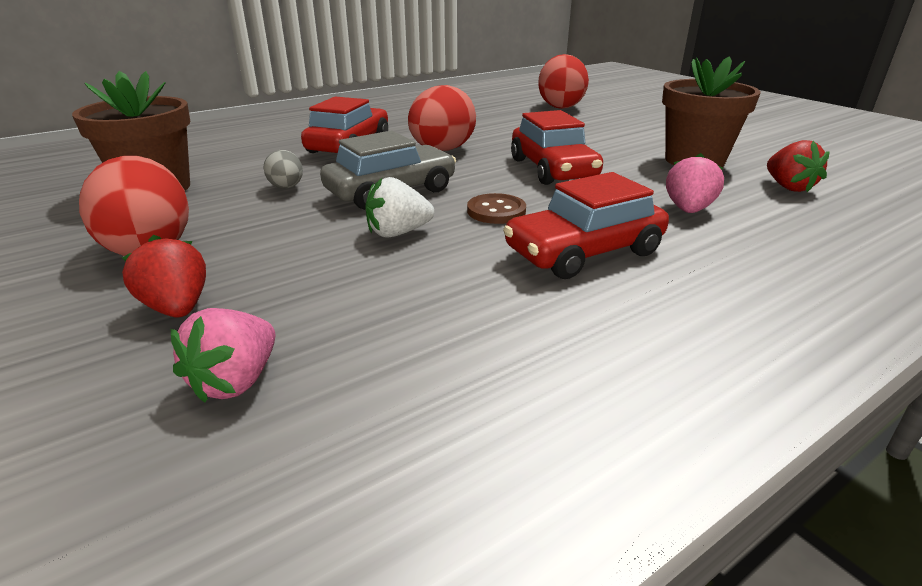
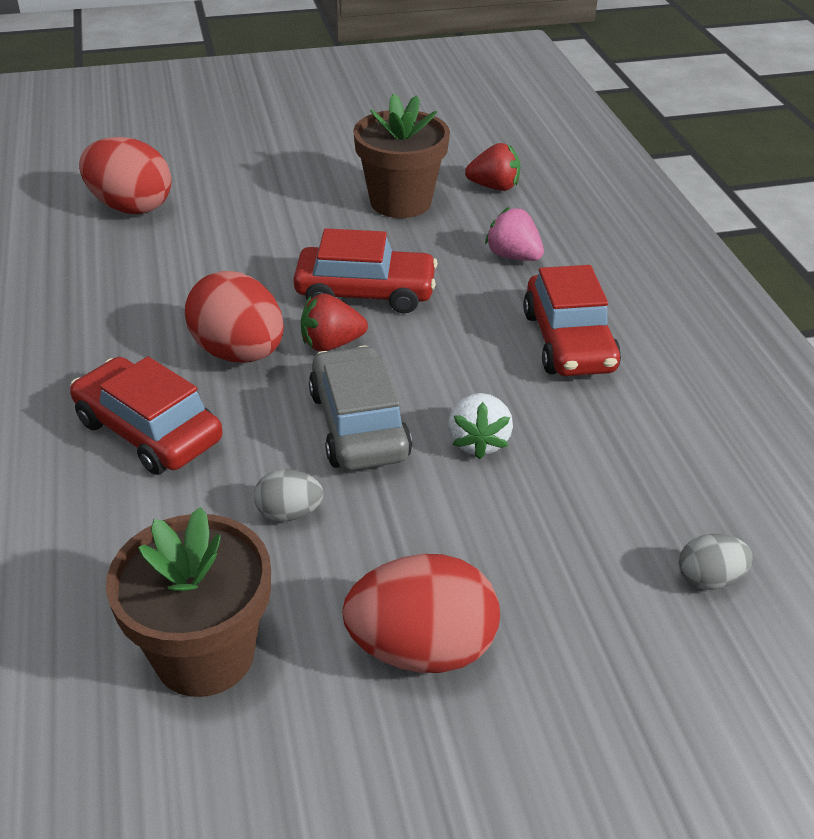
camera: 70 degrees left, 10 degrees up
(177, 307) = (580, 618): red strawberry -> red strawberry (331, 344)
(236, 381) = (709, 579): pink strawberry -> grey egg
(496, 211) = (458, 364): brown button -> none

